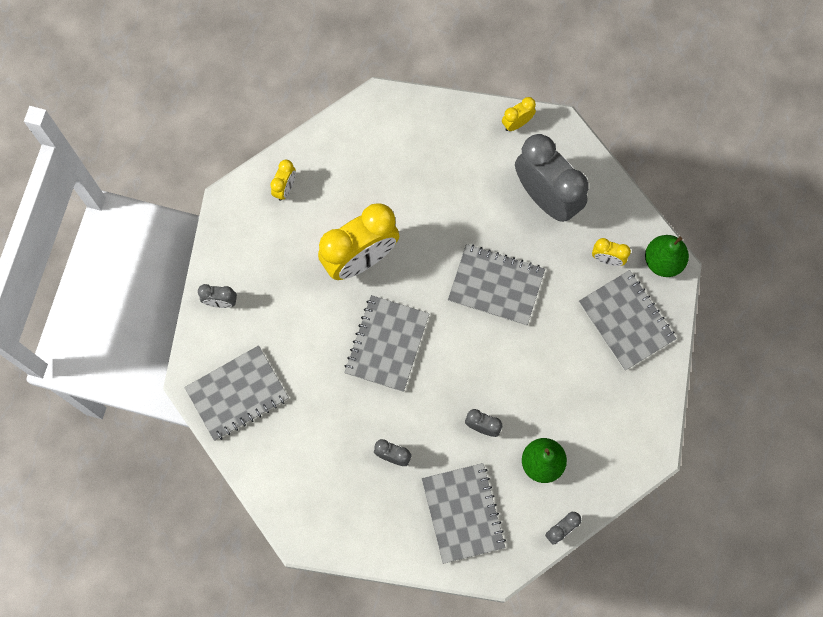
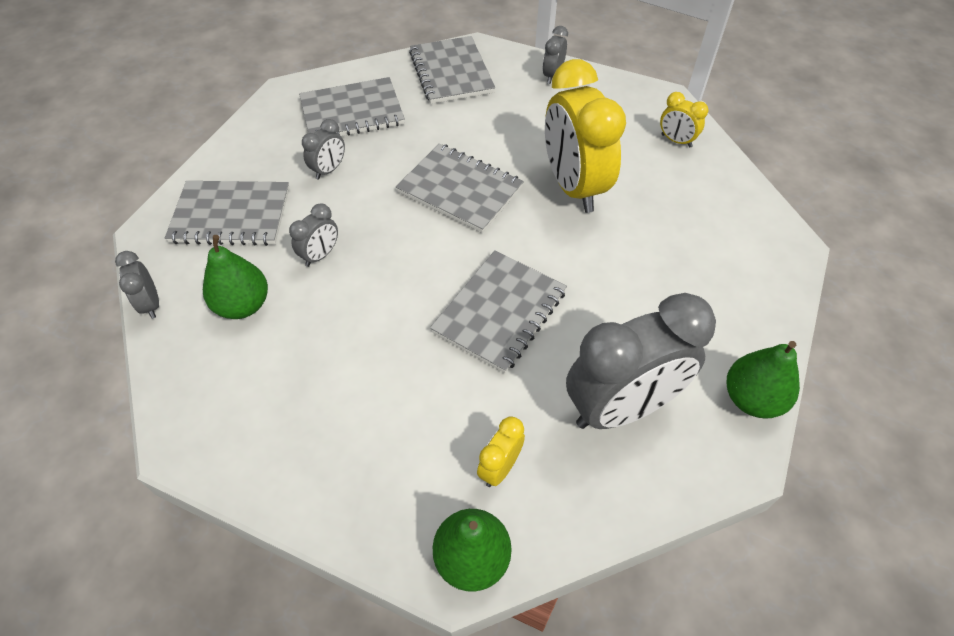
camera: 105 degrees right, 20 degrees down
(517, 123) = (752, 399): yellow clock -> green pear
(626, 321) = (391, 466): grey notebook -> grey notebook (352, 112)

